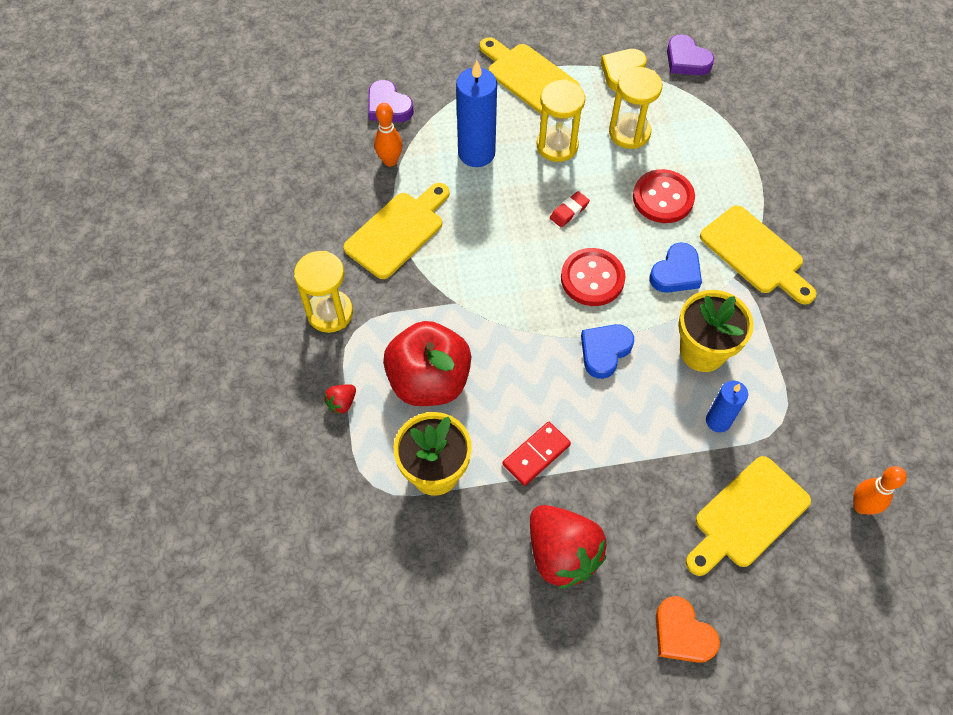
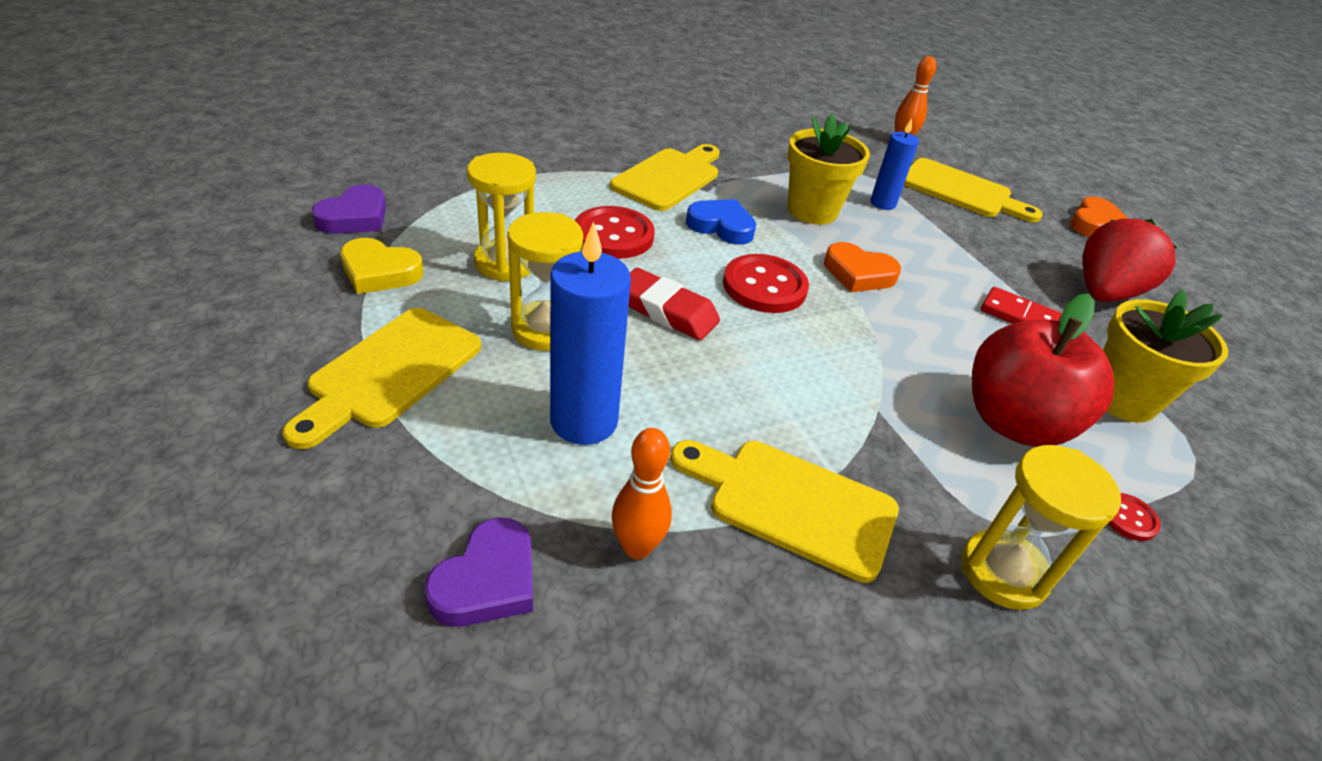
camera: 110 degrees left, 20 degrees down
(342, 403) = (1128, 518): red strawberry -> red button
(569, 211) = (666, 311): red eraser -> red eraser, size x1.69
(604, 351) = (858, 273): blue heart -> orange heart

